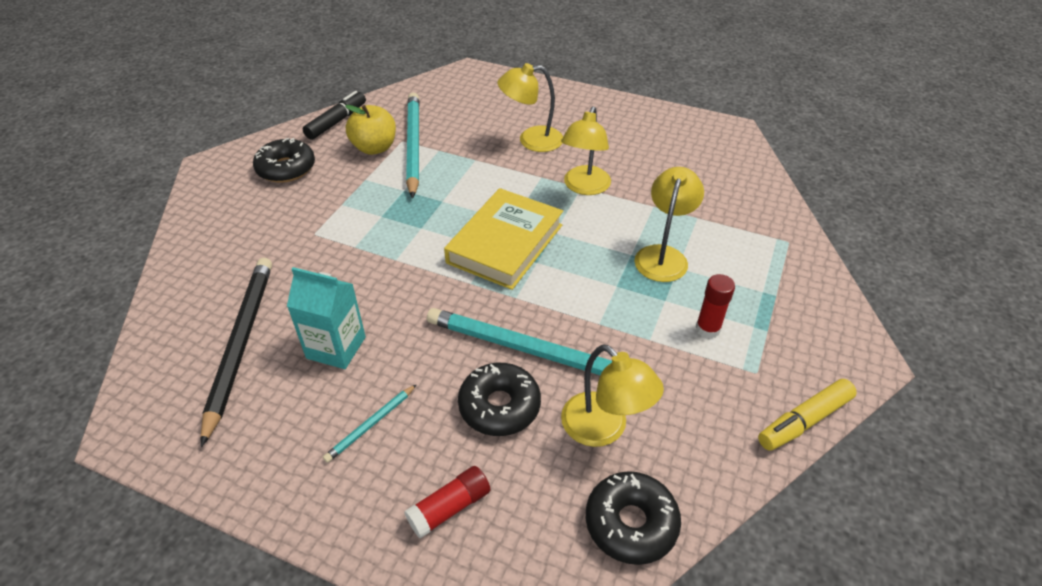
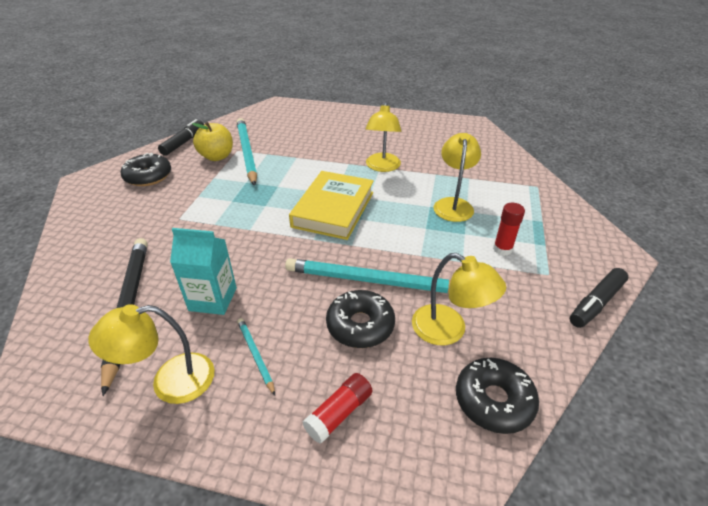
camera: 10 degrees left, 5 degrees down
(371, 425) = (255, 355): turquoise pencil -> turquoise pencil turned 120 degrees clockwise
(531, 140) = (335, 141): yellow lamp -> yellow lamp (170, 381)
(804, 421) = (595, 303): yellow marker -> black marker

